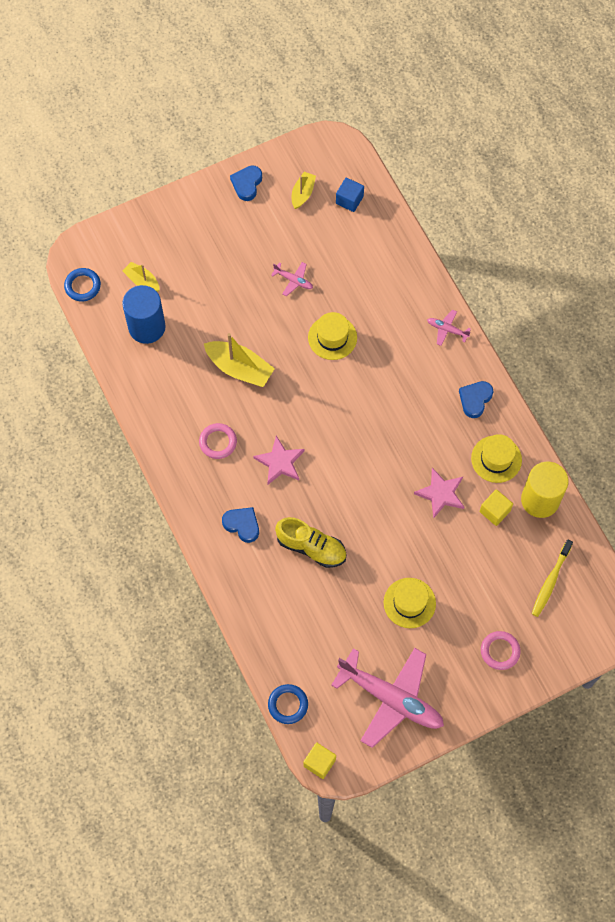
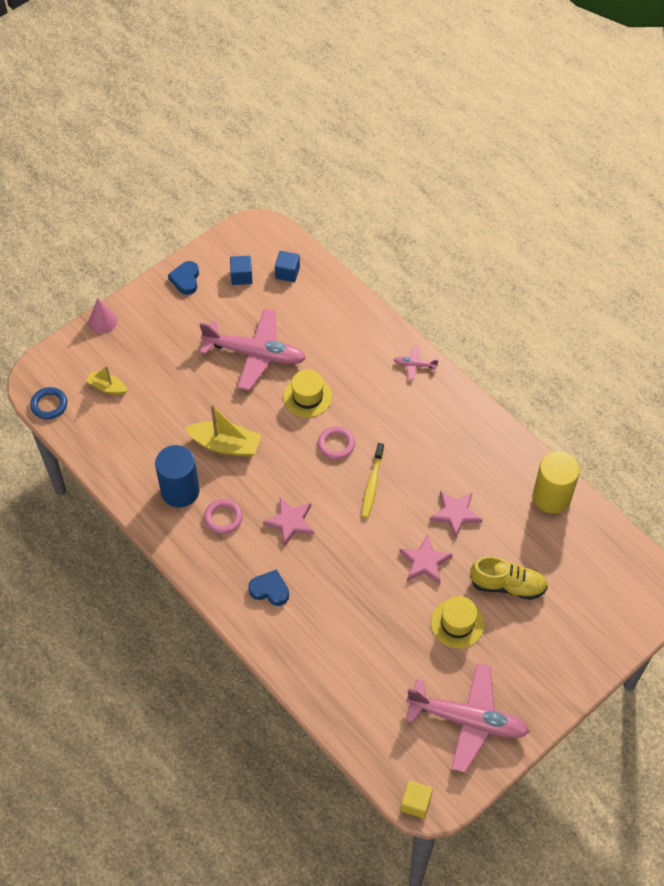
camera: 15 degrees left, 10 degrees down
(147, 327) = (123, 428): blue cylinder -> blue cylinder (180, 491)
(155, 210) = (103, 321): none -> pink cone
(288, 705) = (366, 753): blue ring -> none
(293, 280) = (255, 354): pink plane -> pink plane, size x2.41
(303, 193) = (241, 276): yellow boat -> blue cube
(311, 547) = (345, 594): yellow shoe -> yellow shoe (507, 585)
(397, 534) = (425, 562): none -> pink star
(475, 399) = (461, 421): blue heart -> none
(495, 511) = (512, 517): yellow cube -> none
(496, 459) = (498, 469): yellow hat -> none
(500, 651) = (560, 647): pink ring -> pink ring (336, 444)
(550, 581) = (586, 569): yellow toothbrush -> yellow toothbrush (372, 485)

